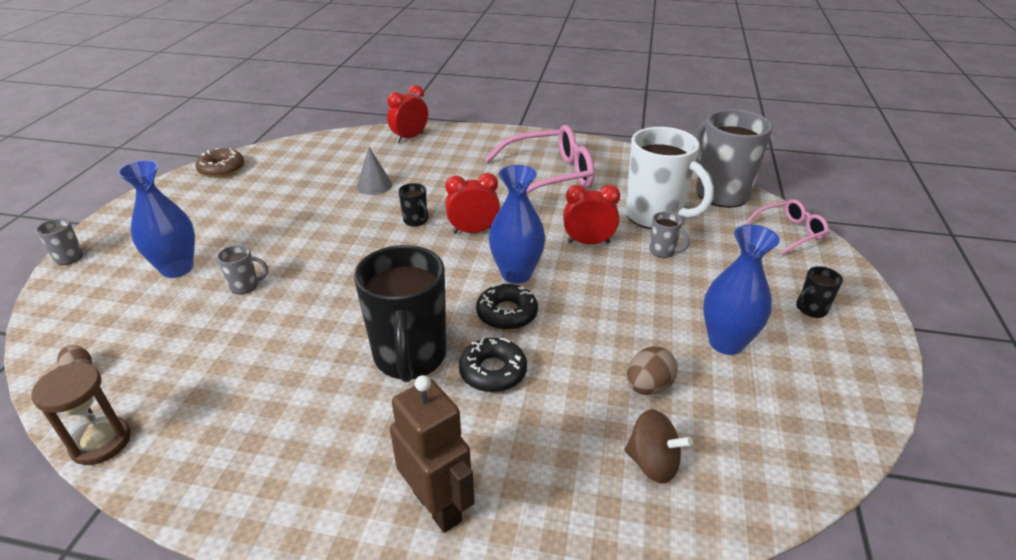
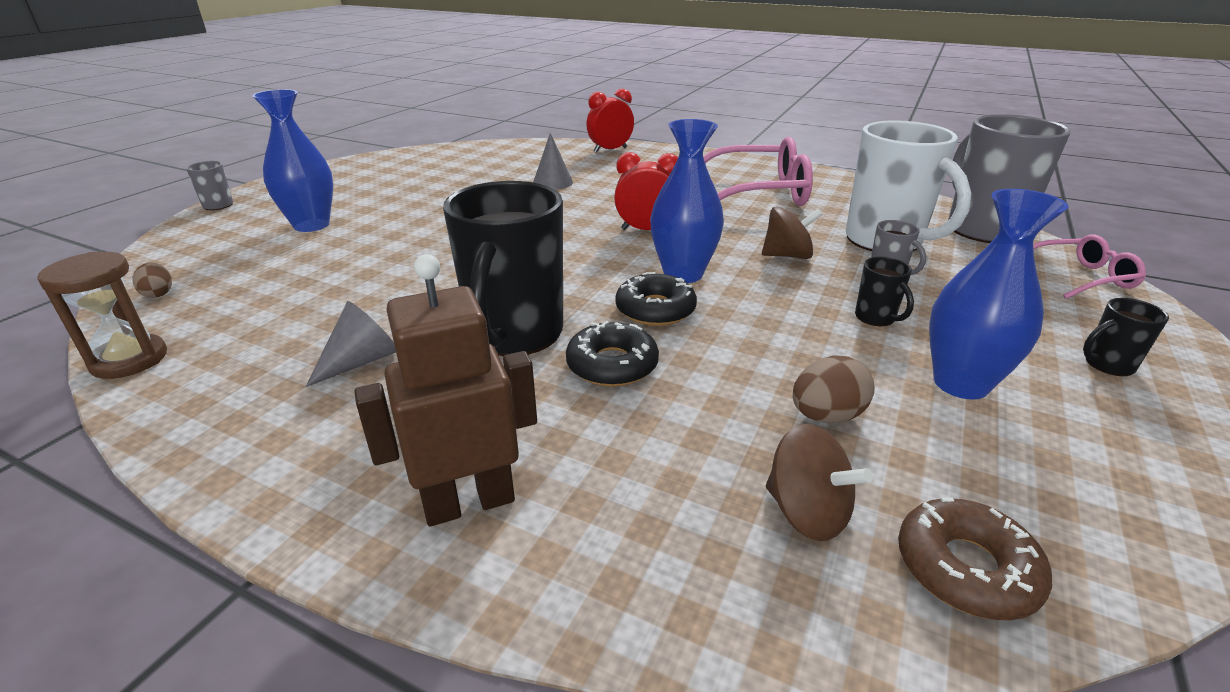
camera: 15 degrees right, 5 degrees down
(221, 169) = (405, 156): brown donut -> brown donut (966, 568)
(245, 286) = (369, 247): grey mug -> none
(300, 405) = (361, 361): none -> grey cone
(416, 221) = (584, 215): black mug -> black mug (876, 318)
(438, 505) = (469, 502): brown robot -> brown robot turned 90 degrees counterclockwise
(588, 242) = (787, 256): red clock -> brown spinning top

